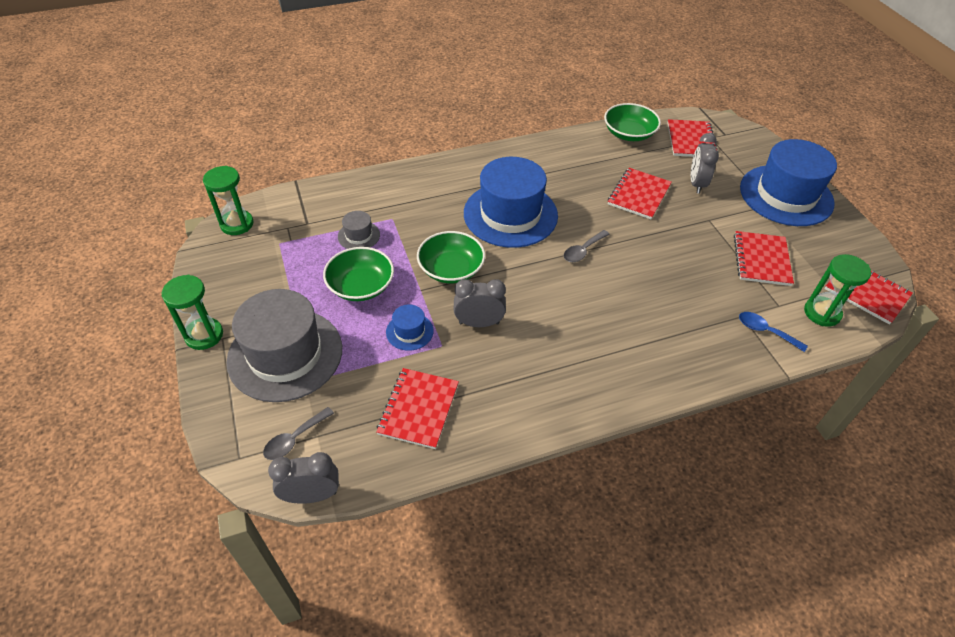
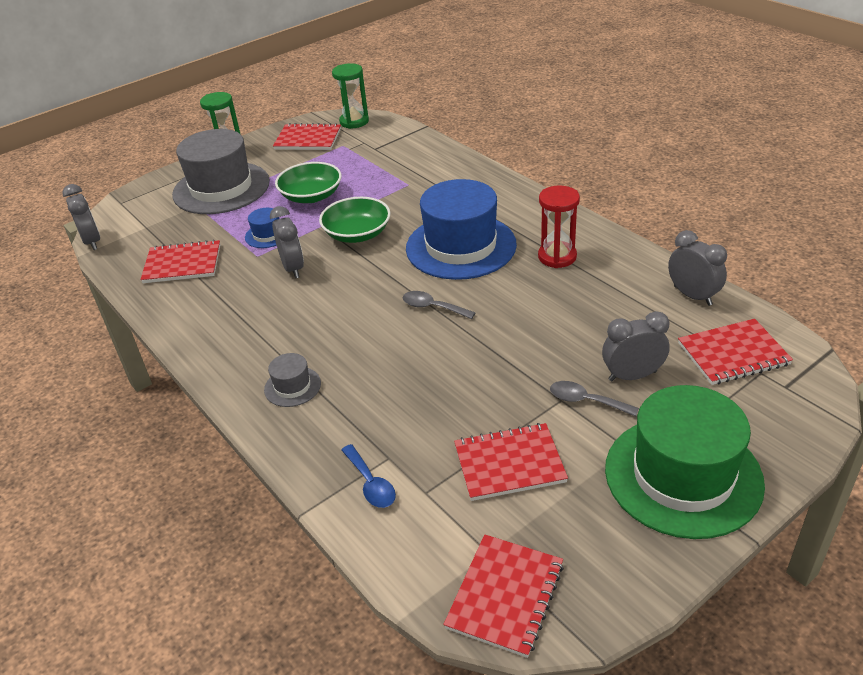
camera: 75 degrees right, 10 degrees down
(294, 439) = (141, 218): grey spoon -> grey spoon (586, 401)
(359, 236) = (374, 176): grey hat -> grey hat (292, 386)
(554, 172) = (557, 257): none -> red hourglass
(629, 133) = (692, 296): green bowl -> grey clock
(639, 195) = (566, 329): red notebook -> red notebook (308, 139)
(765, 331) = (370, 483): blue spoon -> blue spoon turned 135 degrees clockwise
(786, 195) = (683, 475): blue hat -> green hat
(822, 313) = (433, 541): green hourglass -> none

